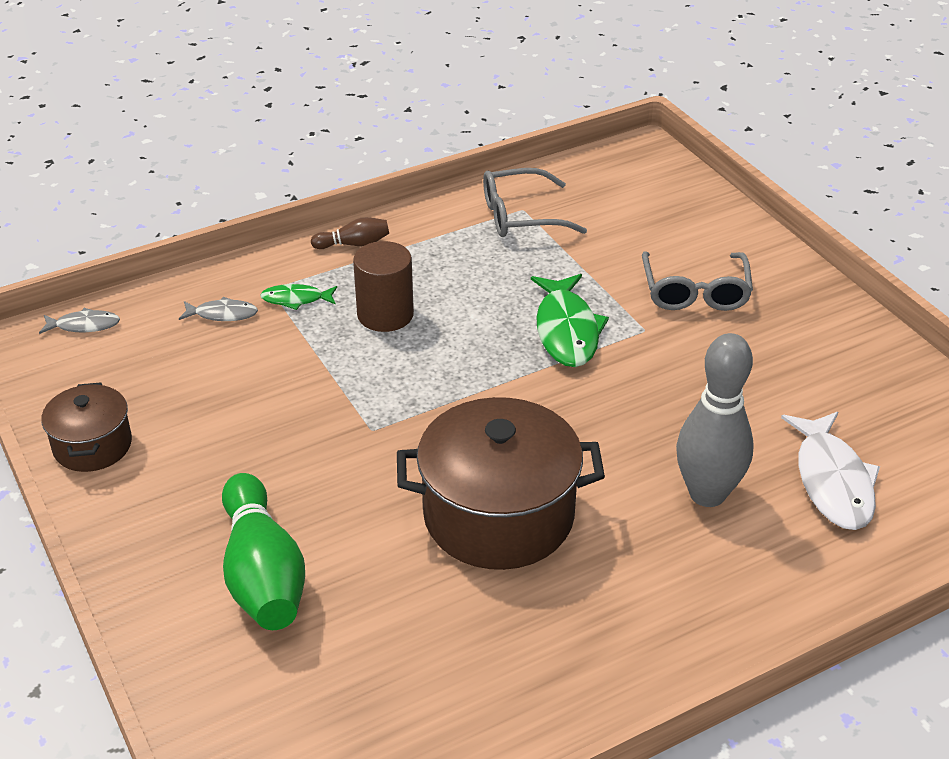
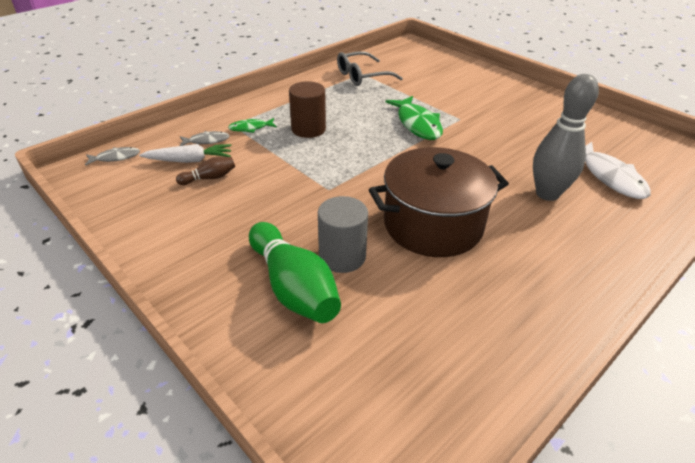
camera: 15 degrees left, 0 degrees up
(92, 446) = (141, 225): brown pot -> none
(187, 346) = (190, 160): none -> white carrot
(346, 541) = (342, 256): none -> grey cylinder
(354, 244) = (274, 98): brown bowling pin -> brown bowling pin (209, 178)
(695, 291) = (475, 99): grey glasses -> none

